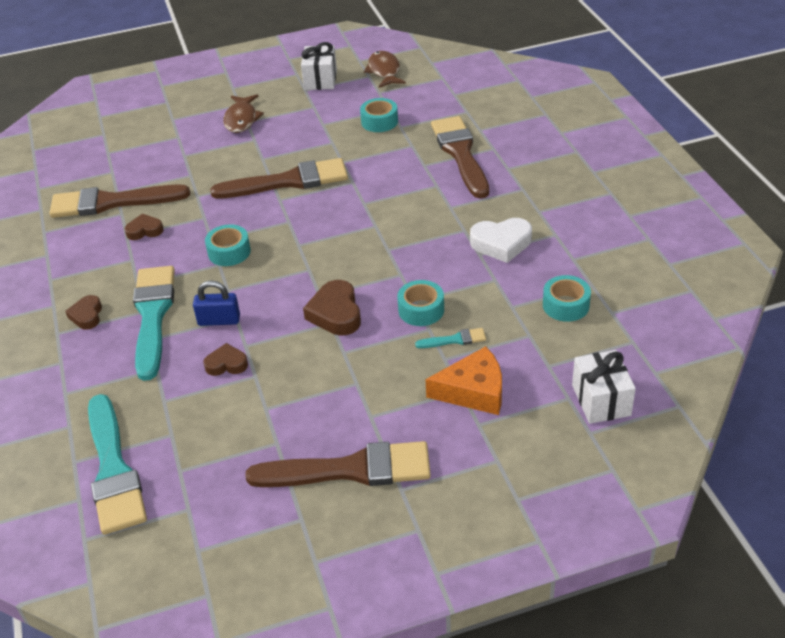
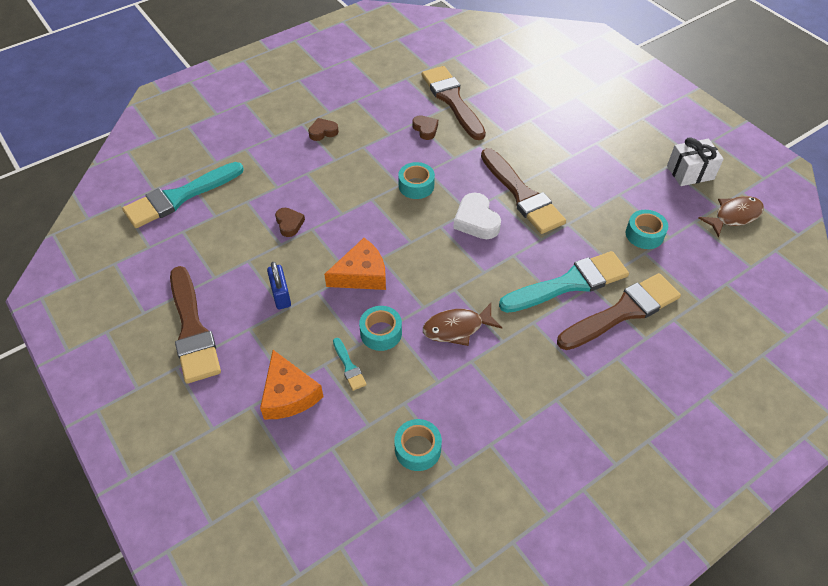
camera: 70 degrees right, 10 degrees up
(153, 316) = (331, 166): turquoise brush -> turquoise brush (569, 283)
(219, 320) = (335, 205): blue padlock -> blue padlock (281, 295)
(241, 119) = (597, 138): brown fish -> brown fish (457, 328)
(336, 313) = (361, 274): brown heart -> orange cheese
(501, 243) = (492, 376): white heart -> white heart (476, 221)
(601, 400) = (295, 500): white gift -> none

